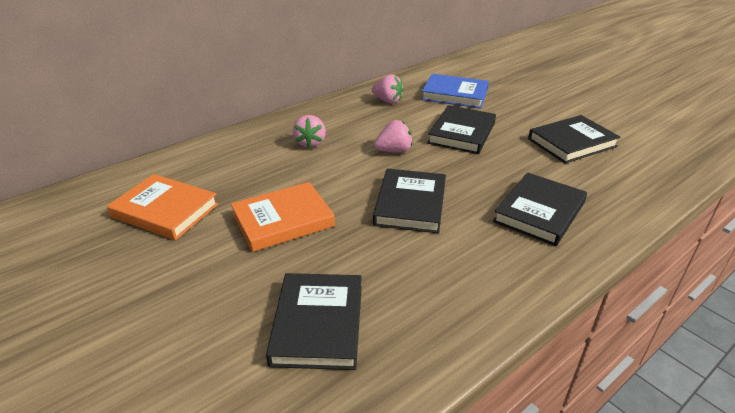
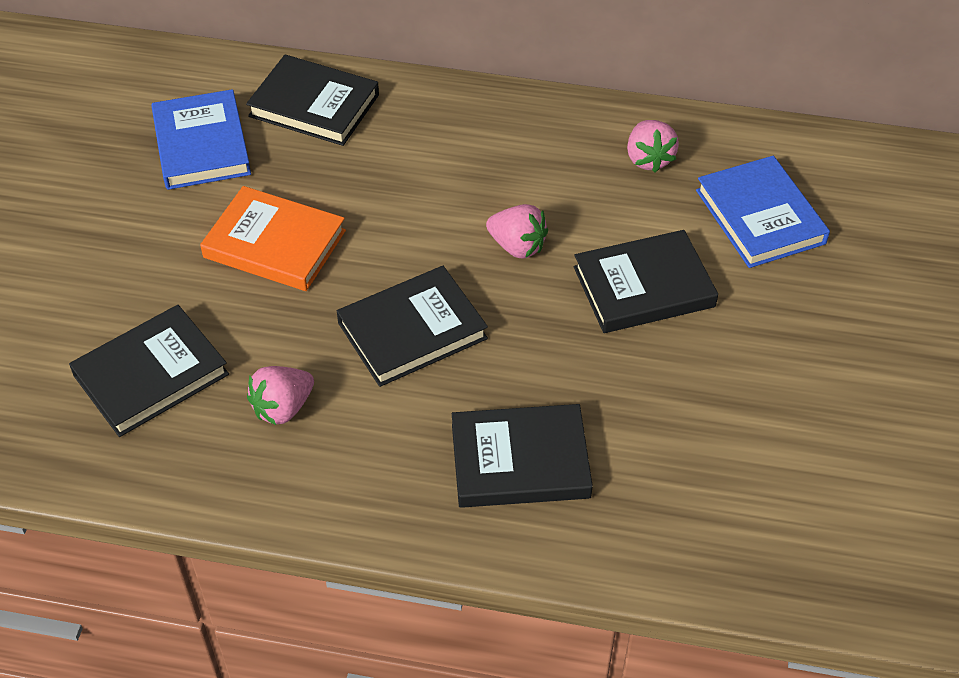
camera: 50 degrees right, 15 degrees up
(165, 210) = (201, 145): orange book -> blue book
(310, 143) = (449, 159): pink strawberry -> pink strawberry (283, 408)
(572, 143) = (756, 421): black book -> black book (314, 105)

